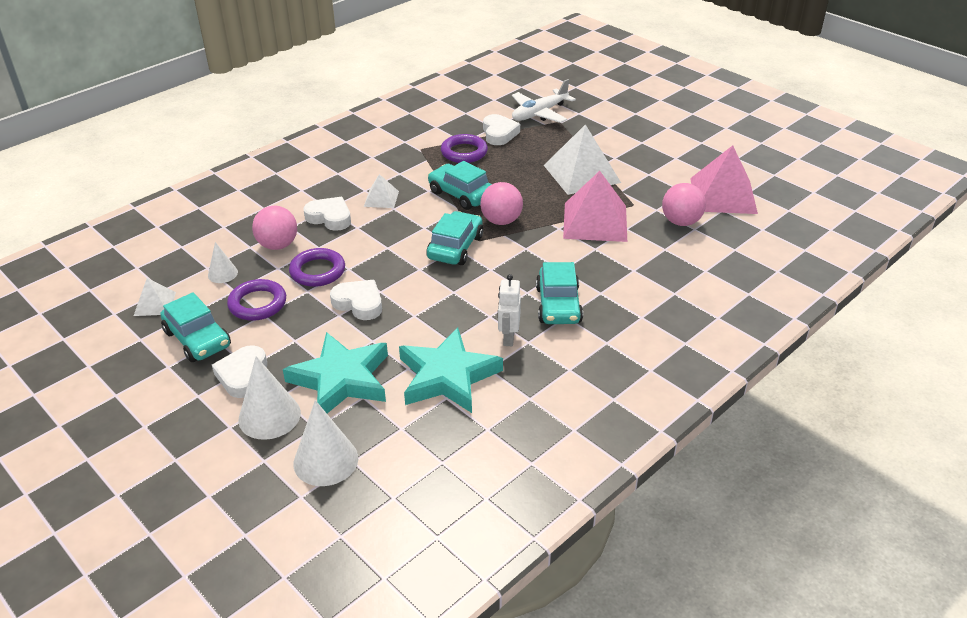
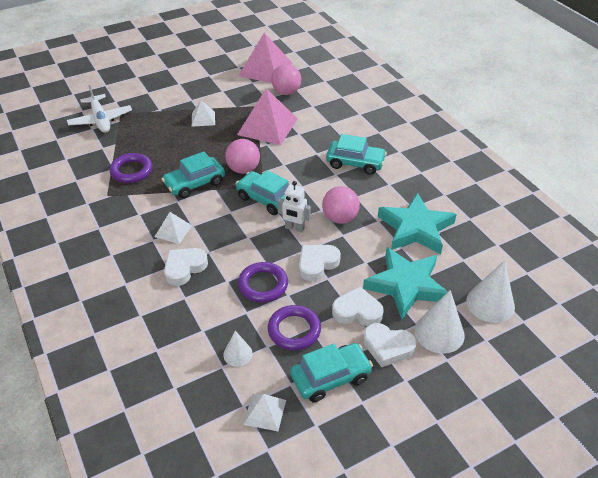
camera: 75 degrees left, 5 degrees up
(278, 245) = (210, 309): pink ball -> pink ball (340, 218)
(499, 133) = (116, 146): white heart -> white heart (357, 311)
(508, 338) = (383, 192): white robot -> white robot (294, 228)
(581, 173) = (203, 119): white pyramid -> white pyramid, size x0.50

